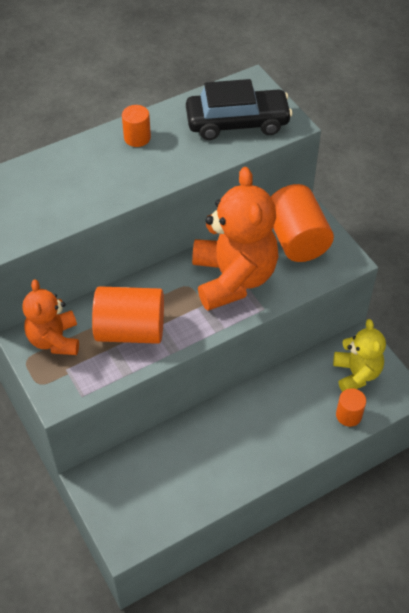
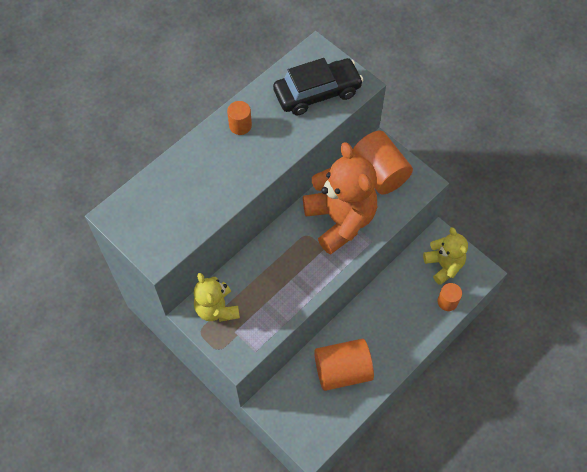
camera: 15 degrees left, 10 degrees up
(54, 340) = (217, 308): orange teddy bear -> yellow teddy bear
(130, 330) = (274, 285): orange cylinder -> orange cylinder (342, 370)

